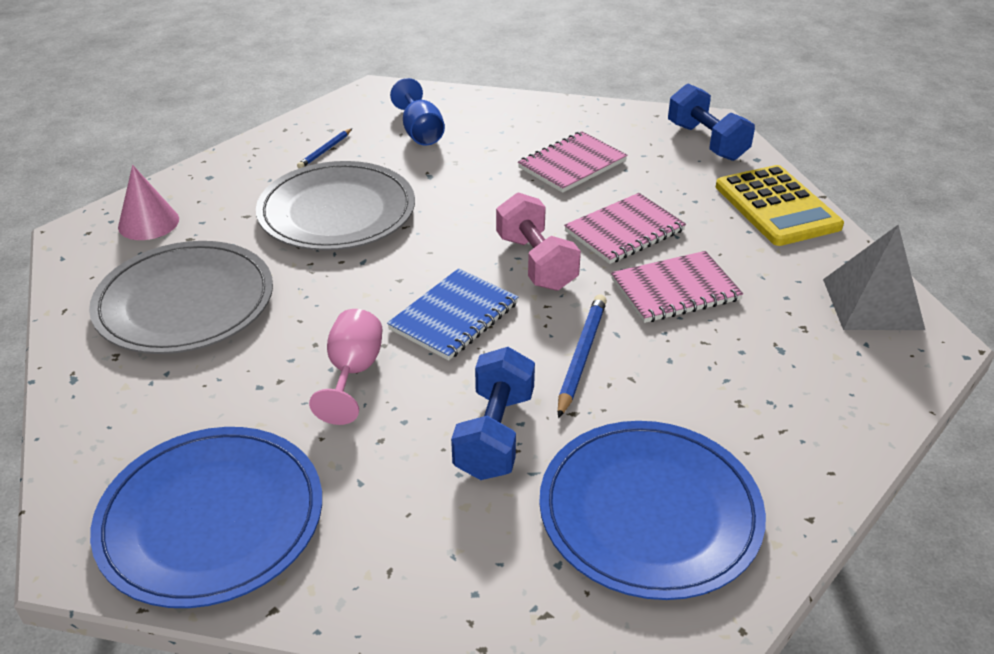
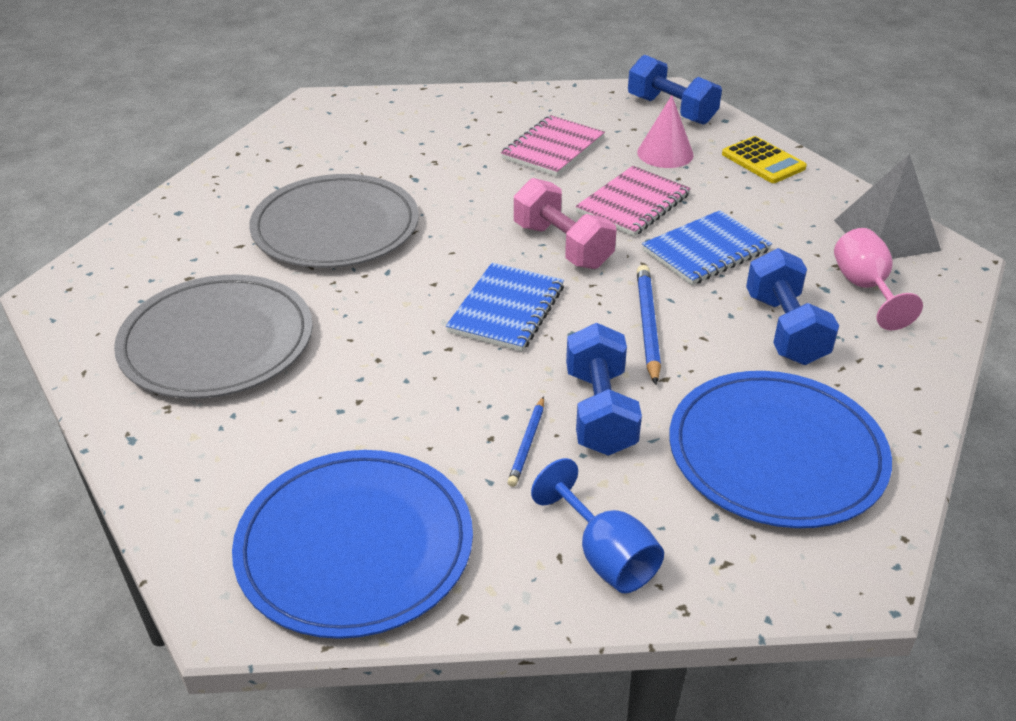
camera: 15 degrees left, 0 degrees up
(148, 223) = (134, 268): pink cone -> pink cone (665, 153)
(325, 150) = (292, 169): blue pencil -> blue pencil (527, 444)
(353, 373) = (431, 380): pink goblet -> pink goblet (865, 288)
(420, 132) = (384, 137): blue goblet -> blue goblet (605, 556)
(675, 290) = (706, 251): pink notebook -> blue notebook
(718, 384) = (785, 329): none -> blue dumbbell
(777, 206) = (763, 161): yellow calculator -> yellow calculator, size x0.64

